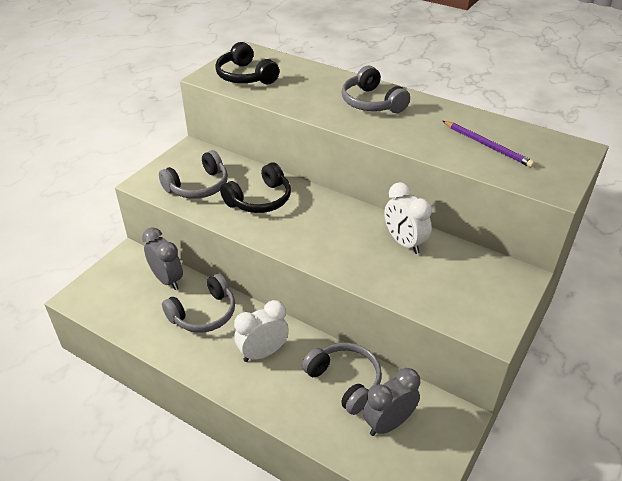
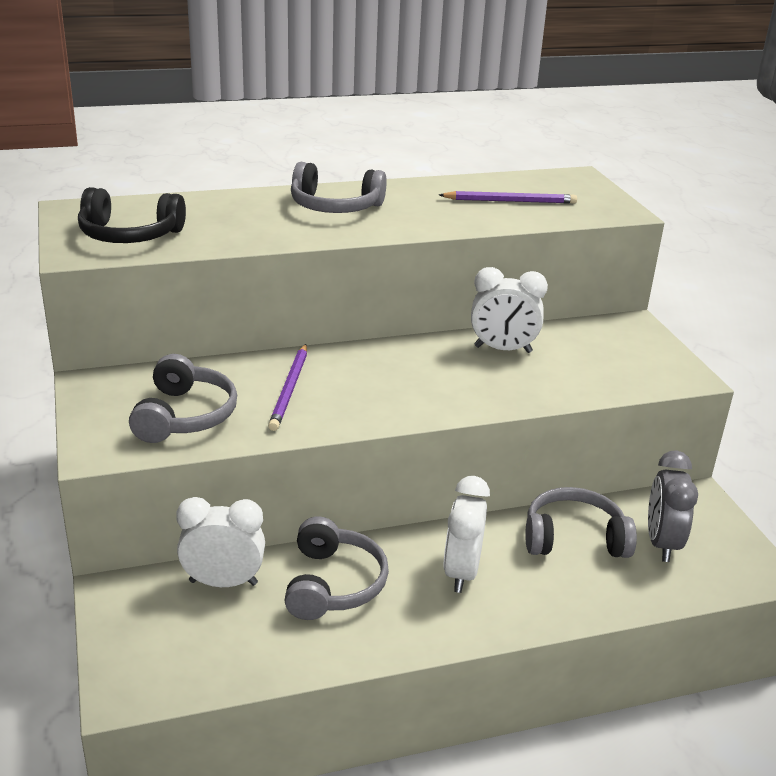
camera: 50 degrees left, 10 degrees down
(167, 280) = (223, 582): grey clock -> white clock
(260, 200) = (289, 389): black headphones -> purple pencil

